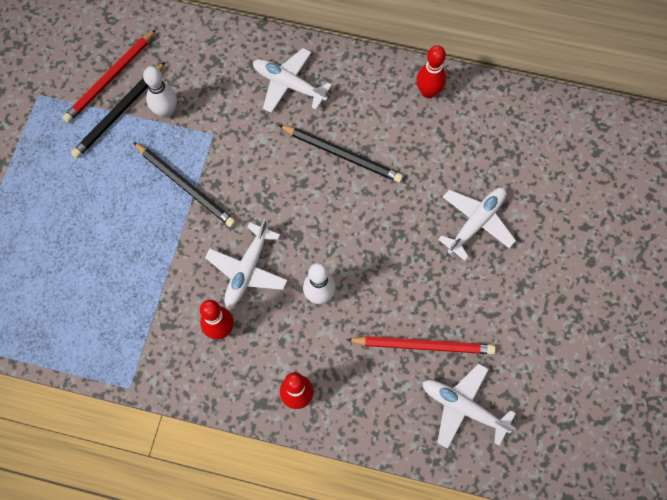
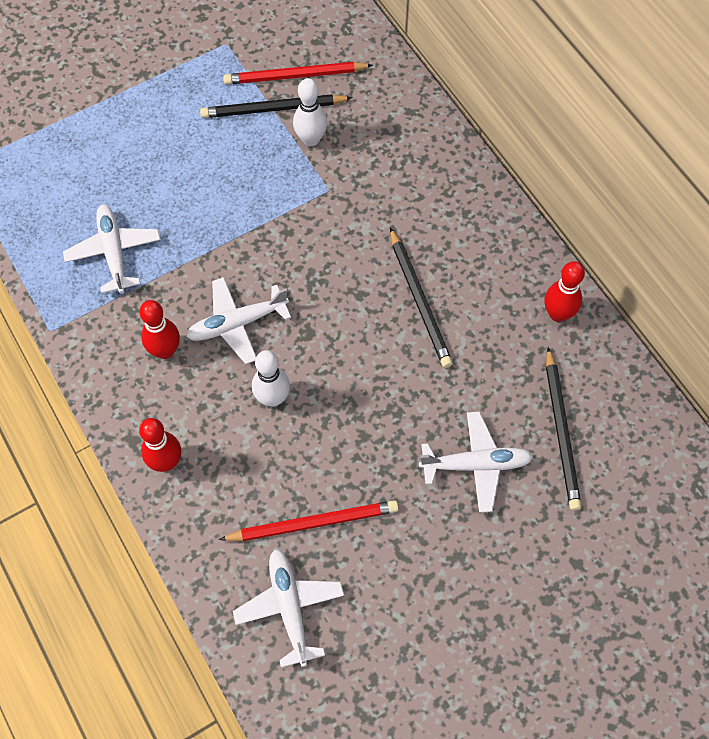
camera: 45 degrees right, 5 degrees down
(186, 186) = (262, 212): black pencil -> black pencil (561, 431)
(289, 85) = (437, 202): white plane -> white plane (114, 252)
(423, 345) = (313, 523): red pencil -> red pencil turned 60 degrees counterclockwise

